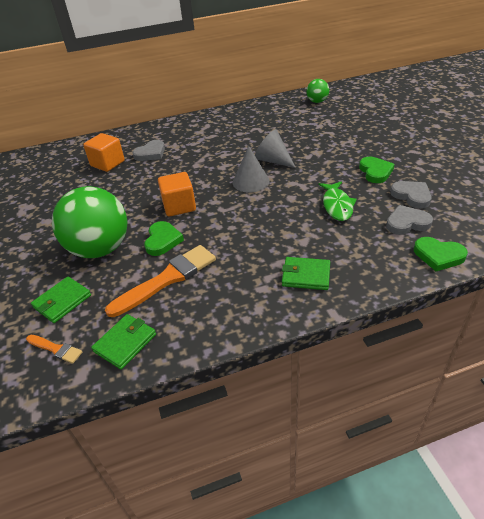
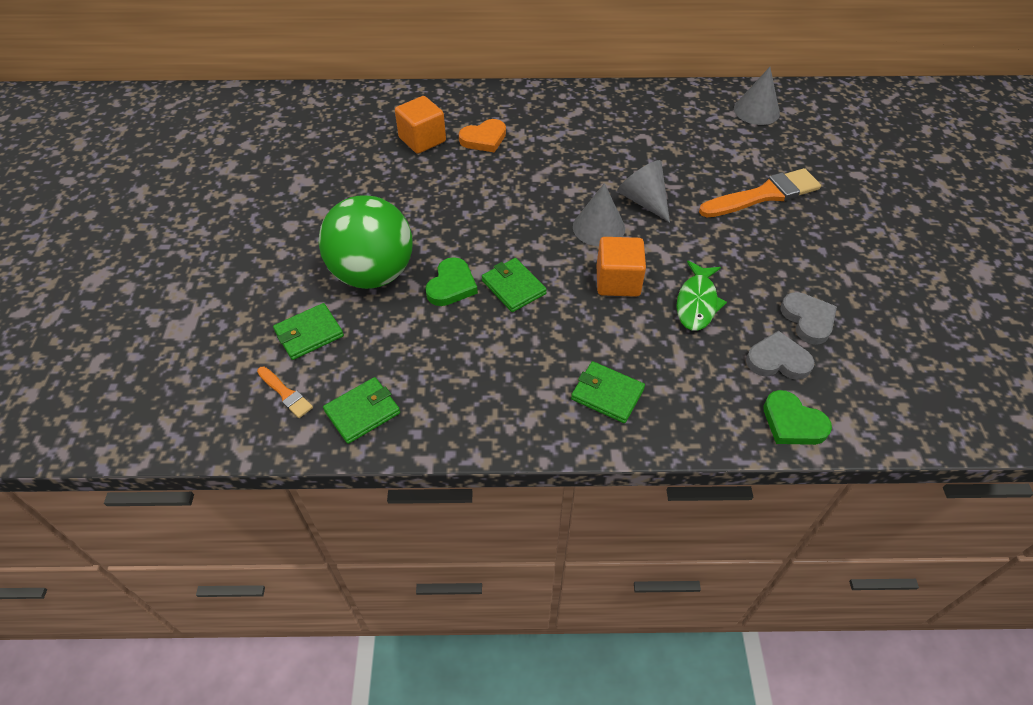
camera: 15 degrees right, 10 degrees up
(151, 153) = (484, 139): grey heart -> orange heart
(167, 279) = (437, 343): orange brush -> orange brush (763, 195)
(179, 206) = (490, 239): orange cube -> orange cube (618, 281)
(208, 230) = (513, 287): none -> green wallet
(317, 101) = (756, 111): green ball -> grey cone
(375, 172) = (778, 264): green heart -> none

